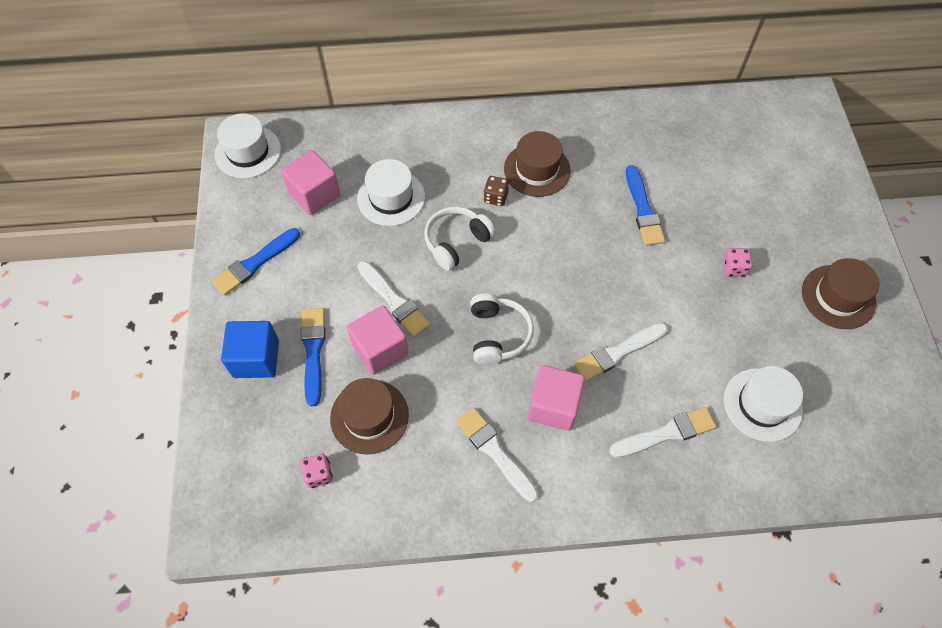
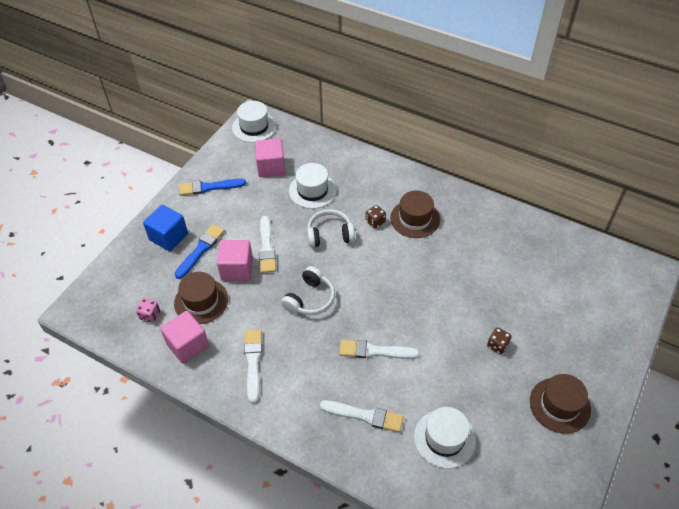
camera: 35 degrees right, 10 degrees down
(553, 406) = (309, 358): pink cube -> pink cube (188, 345)
(643, 210) = (465, 277): blue brush -> none
(733, 268) = (497, 345): pink dice -> brown dice

